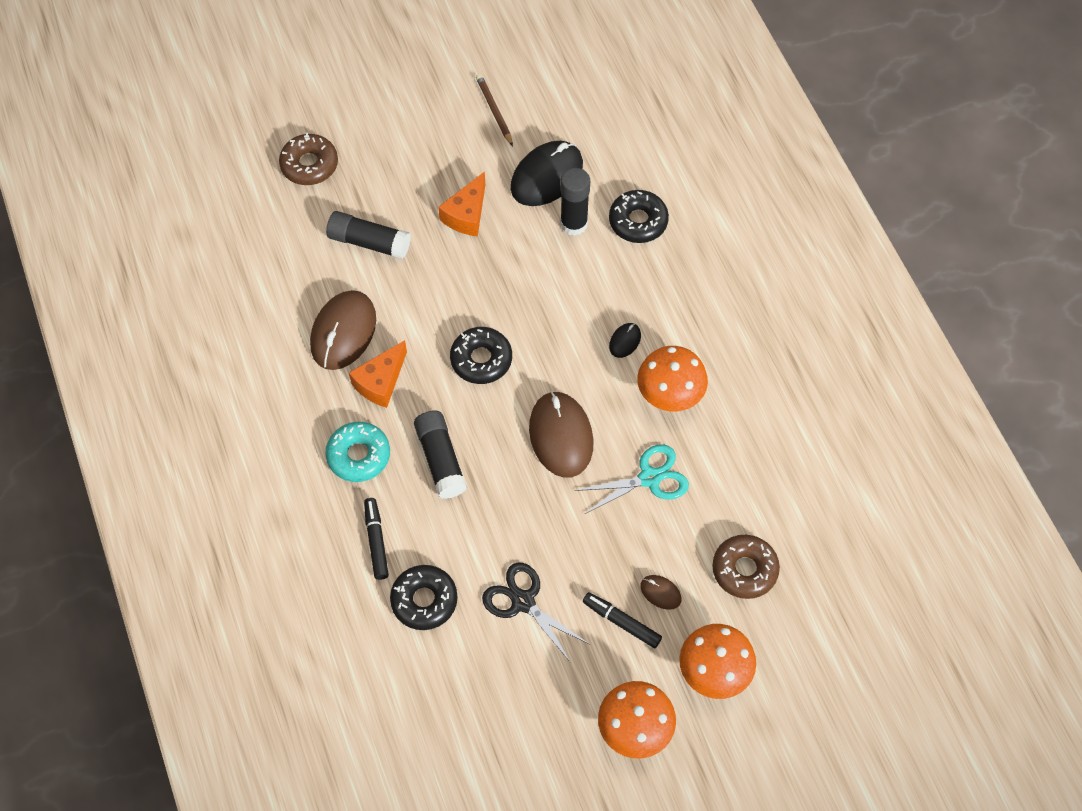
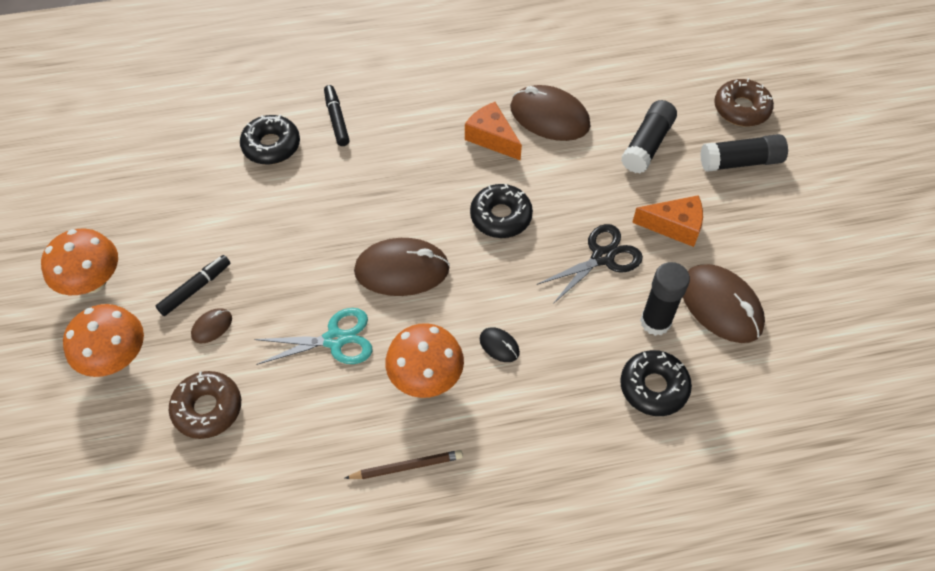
camera: 100 degrees right, 5 degrees down
(358, 455) = (421, 116): turquoise donut -> none
(376, 541) = (336, 119): black marker -> black marker turned 105 degrees counterclockwise
(440, 460) = (402, 172): black glue stick -> black glue stick (740, 162)
(466, 214) = (674, 226): orange cheese -> orange cheese turned 150 degrees clockwise
(494, 110) = (812, 268): brown pencil -> brown pencil (407, 466)
(523, 601) = (244, 215): black scissors -> black scissors (602, 257)
(546, 176) = (721, 305): black mouse -> brown mouse
(649, 478) = (335, 340): turquoise scissors -> turquoise scissors turned 90 degrees counterclockwise

